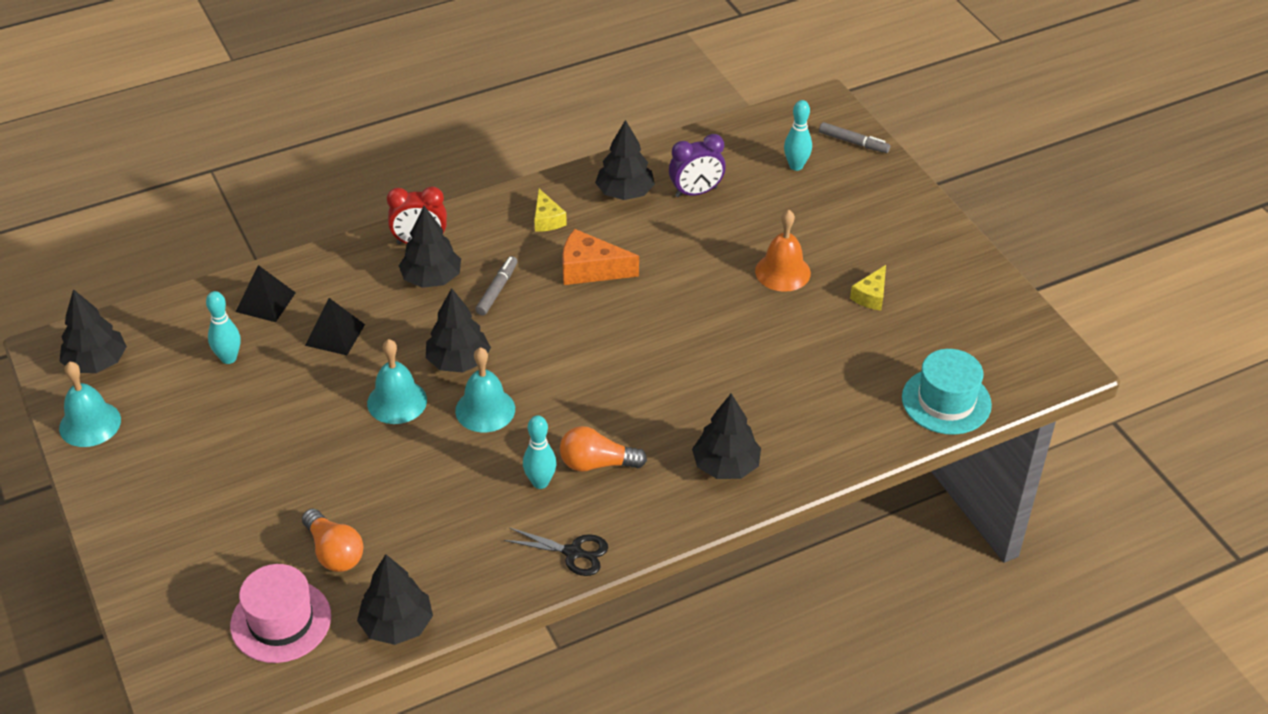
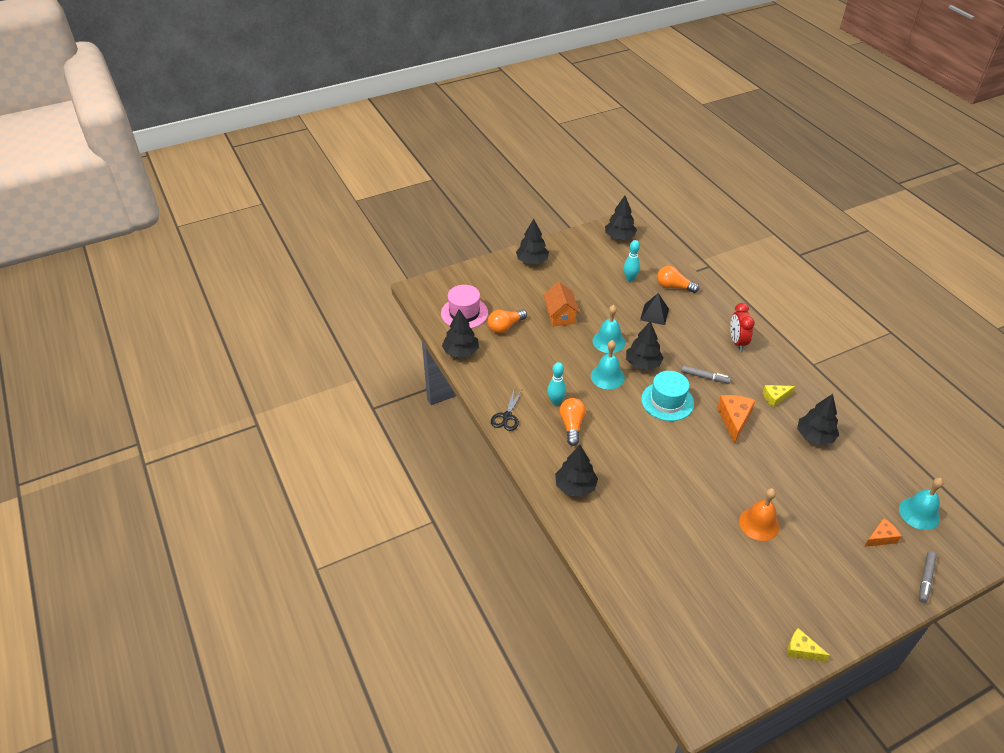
camera: 90 degrees right, 0 degrees up
(90, 424) = (580, 240): turquoise bell -> turquoise bell (919, 513)
(265, 302) = (673, 287): black pyramid -> orange light bulb
(315, 466) = (560, 315): none -> orange house
(431, 278) = (707, 349): black tree -> black tree (532, 261)
(696, 192) = (829, 475): purple clock -> none
(796, 166) = (881, 537): turquoise bowling pin -> orange cheese
(871, 296) = (747, 578): yellow cheese -> yellow cheese (801, 650)
(946, 401) = (648, 617): turquoise hat -> turquoise hat (667, 401)

